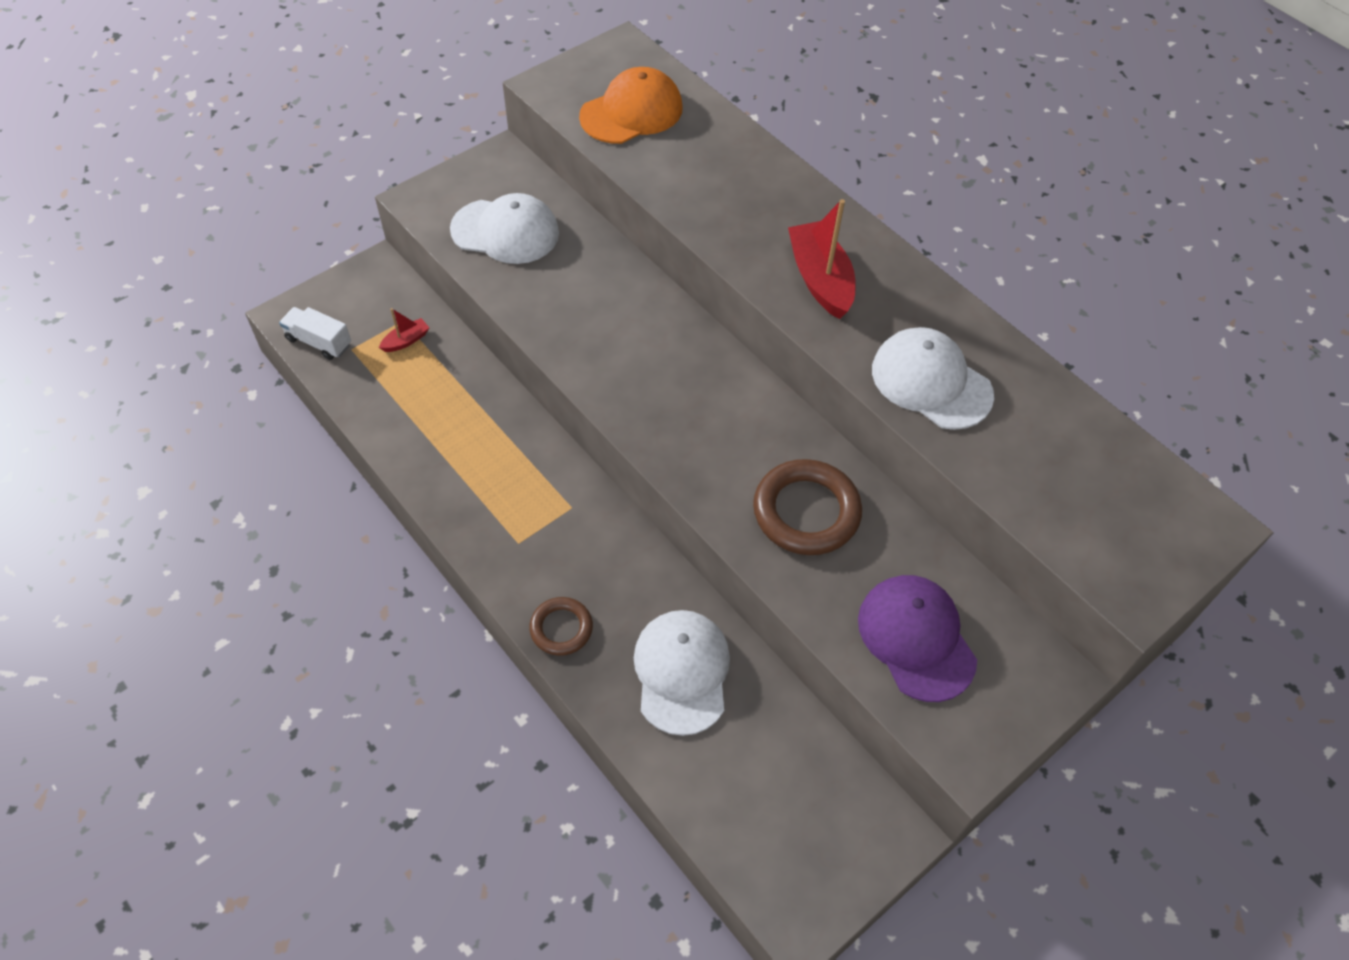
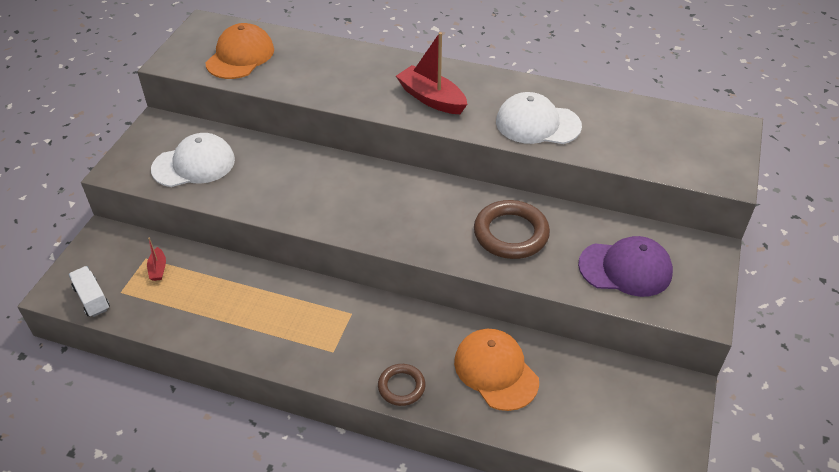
camera: 30 degrees left, 10 degrees down
(319, 342) = (92, 299): white truck -> white truck turned 60 degrees clockwise
(406, 341) = (158, 269): red boat -> red boat turned 150 degrees clockwise
(682, 672) = (496, 371): white cap -> orange cap
(916, 638) = (625, 269): purple cap -> purple cap turned 150 degrees clockwise

